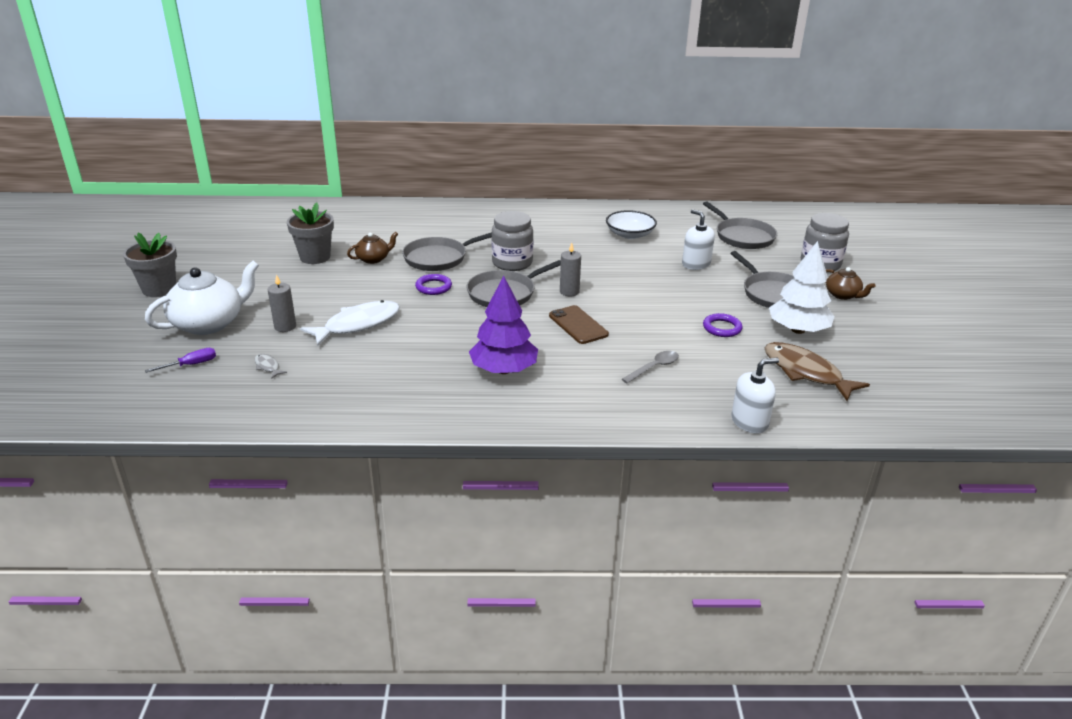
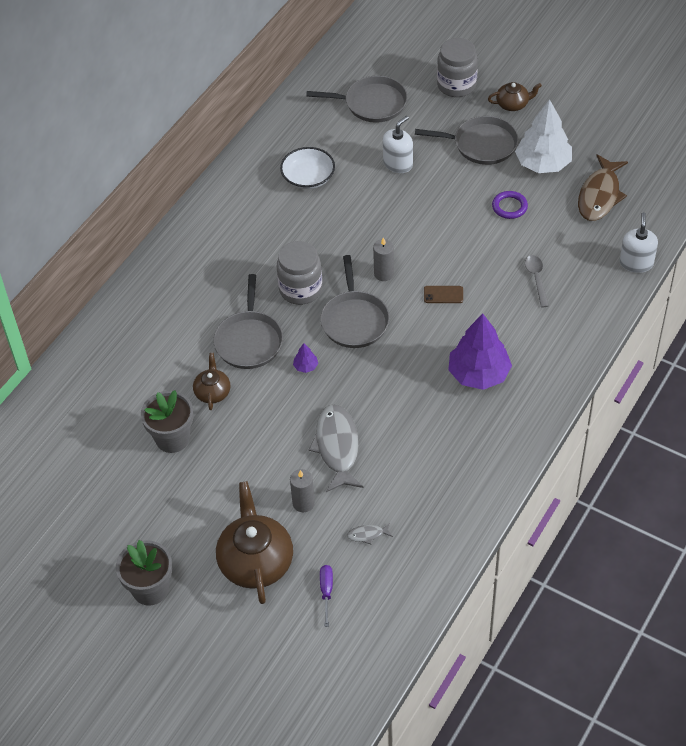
camera: 55 degrees left, 20 degrees up
(209, 323) = (256, 561): white teapot -> brown teapot
(358, 324) = (337, 447): white fish -> grey fish
(433, 287) = (305, 366): purple ring -> purple tree
(578, 325) = (443, 295): brown phone -> brown phone, size x0.64
(696, 264) = (398, 164): white soap dispenser -> white soap dispenser turned 135 degrees clockwise
(806, 372) = (600, 195): brown fish -> brown fish turned 60 degrees counterclockwise

